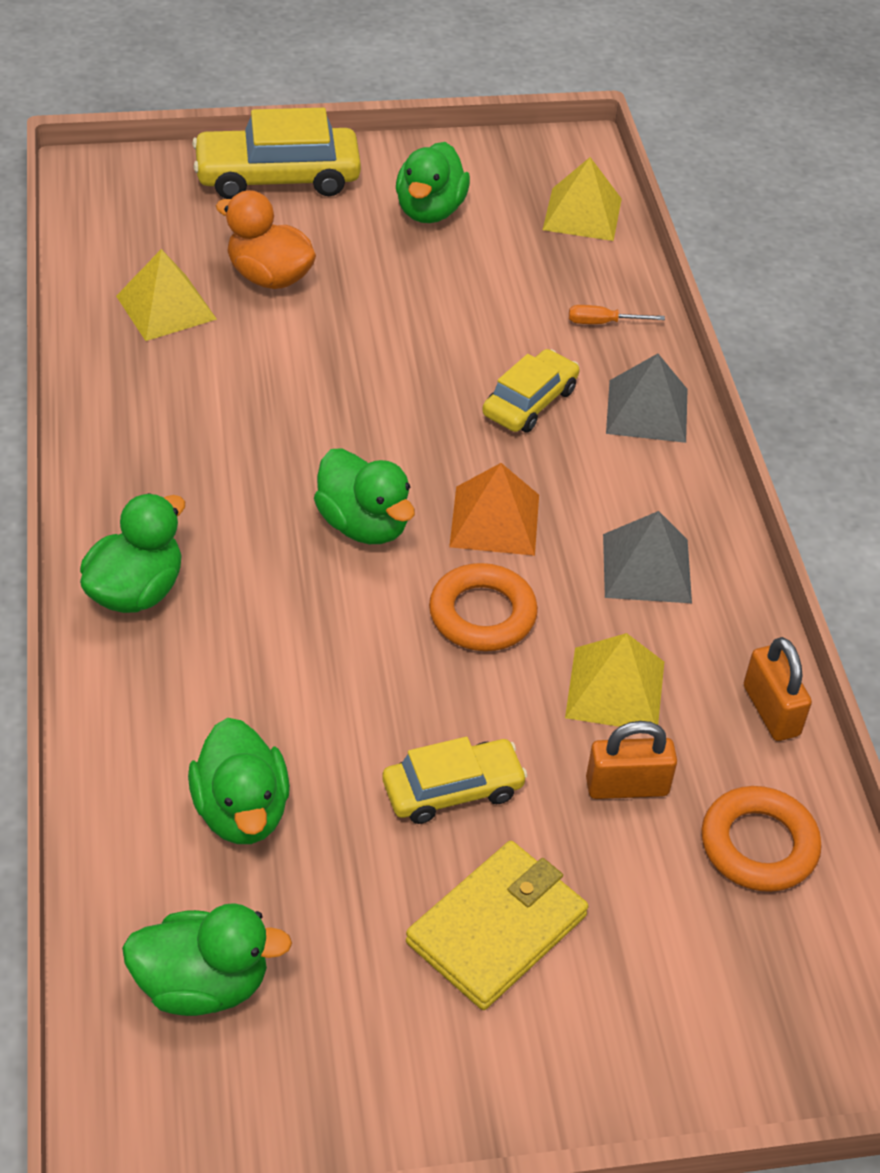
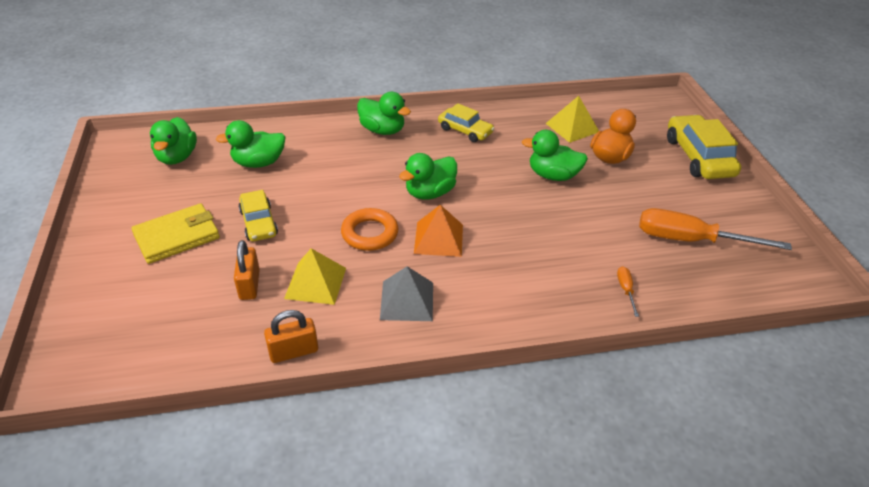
camera: 90 degrees right, 5 degrees down
(430, 211) = (701, 214): green duck -> green duck (553, 175)
(491, 236) = (690, 240): none -> orange screwdriver
(497, 929) = (177, 236): yellow wallet -> yellow wallet turned 75 degrees counterclockwise
(530, 402) = (538, 254): yellow car -> yellow car (465, 131)
(582, 214) = (738, 284): yellow pyramid -> none
(647, 410) = (546, 308): grey pyramid -> none
(758, 845) = (199, 337): orange ring -> none

